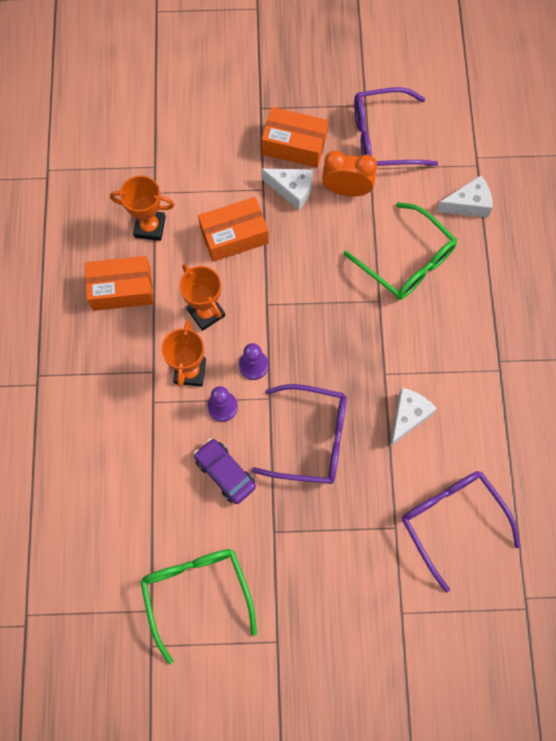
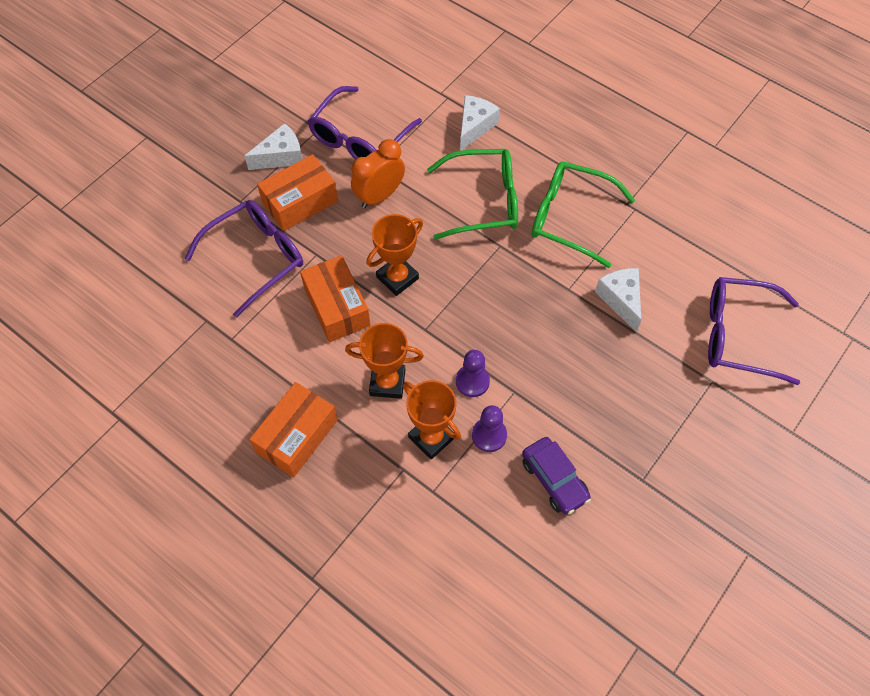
camera: 50 degrees left, 10 degrees down
(150, 227) = (260, 367): orange trophy -> orange trophy (397, 278)
(196, 593) = (651, 591): green glasses -> green glasses (570, 218)
(225, 473) = (554, 479): purple car -> purple car turned 120 degrees counterclockwise
(234, 236) = (337, 307): orange box -> orange box turned 45 degrees counterclockwise
(292, 190) = (339, 233): white cheese -> white cheese (281, 156)
(311, 439) = (580, 386): purple glasses -> purple glasses (256, 258)

